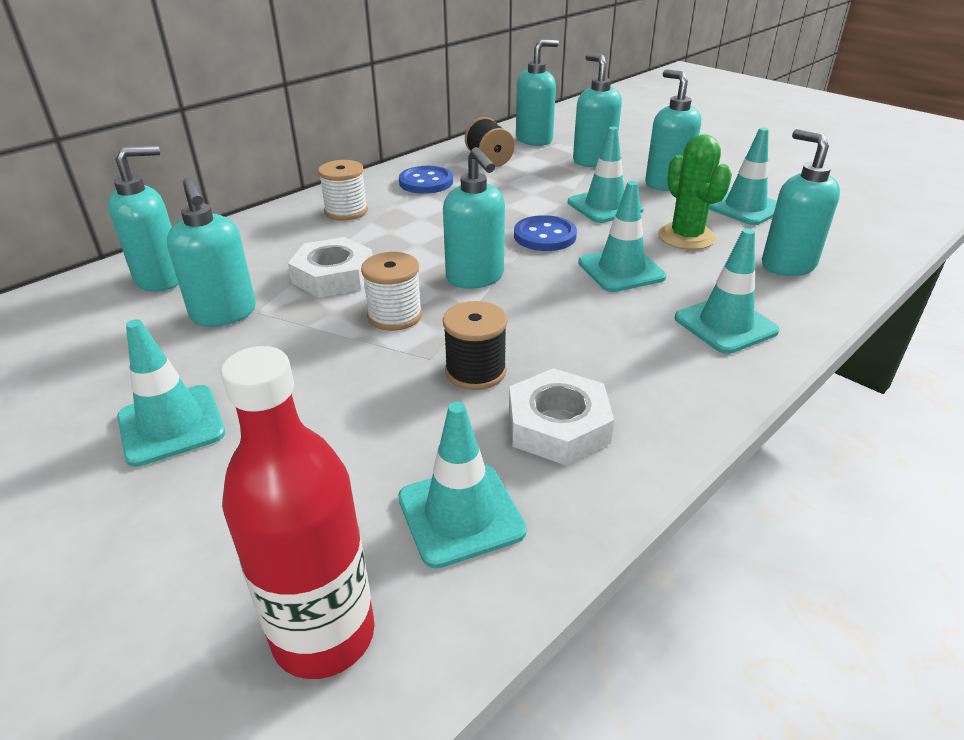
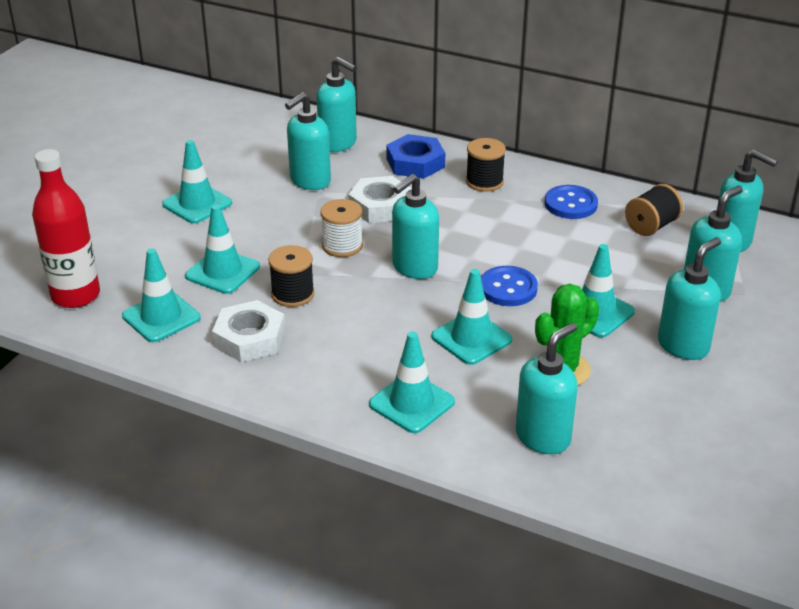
camera: 70 degrees right, 0 degrees up
(266, 239) = (415, 163): none -> blue nut
(346, 211) = (484, 182): white spool -> black spool
(745, 208) = (661, 404): turquoise traffic cone -> turquoise traffic cone (222, 271)

